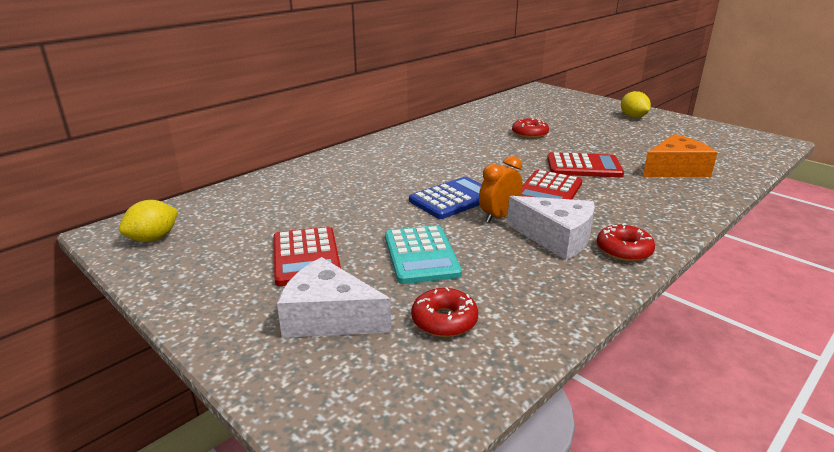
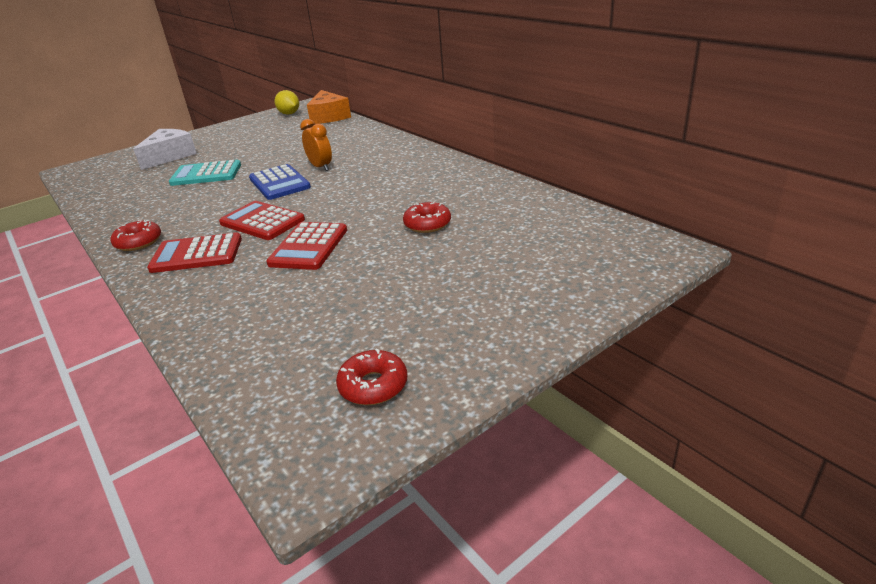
camera: 100 degrees right, 5 degrees up
(306, 257) = (235, 146): red calculator -> red calculator (197, 254)
(444, 321) = (135, 181): red donut -> red donut (373, 385)
(498, 216) = (235, 199): orange clock -> orange clock (321, 167)
(556, 238) = (183, 218): white cheese -> none
(633, 117) = (490, 320): yellow lemon -> none
(675, 169) = (262, 308): orange cheese -> orange cheese (329, 117)

